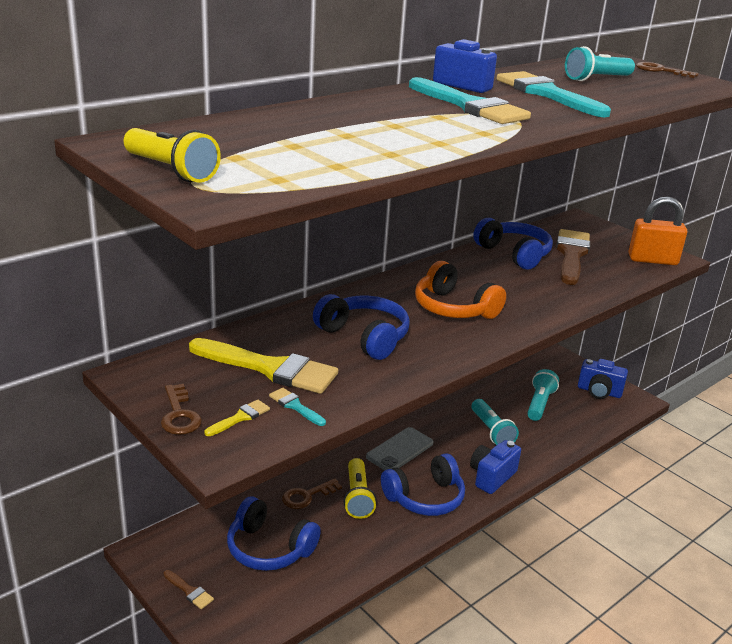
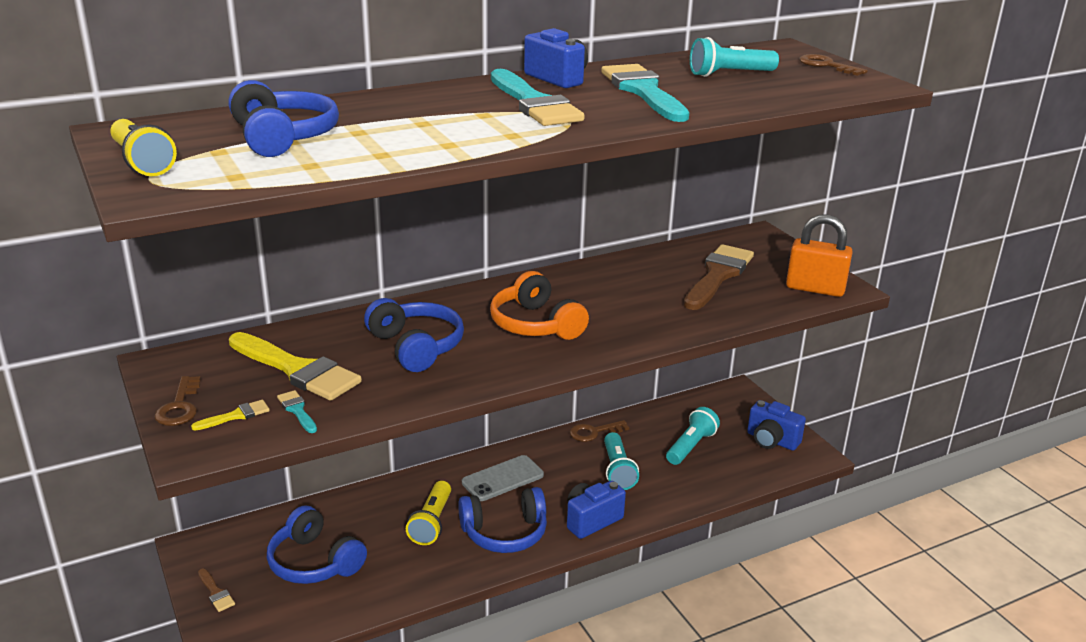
camera: 15 degrees right, 0 degrees up
(307, 496) = (379, 514): brown key -> brown key (594, 432)
(514, 254) = (649, 269): blue headphones -> blue headphones (282, 138)

